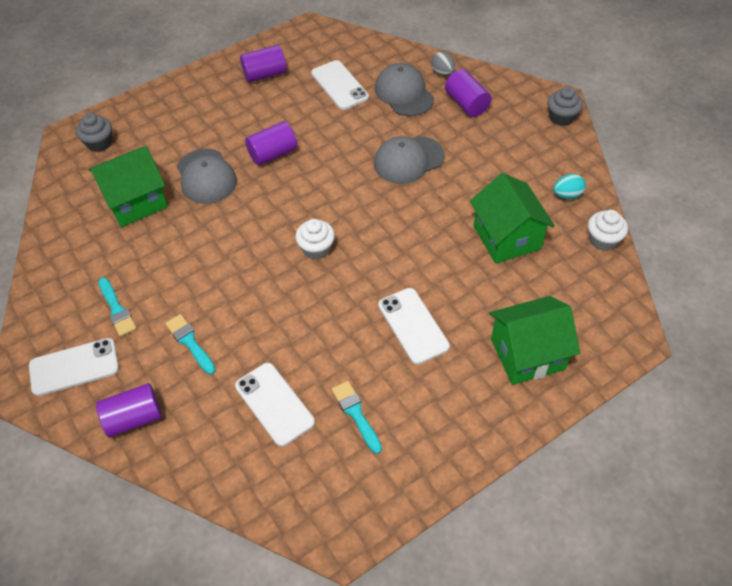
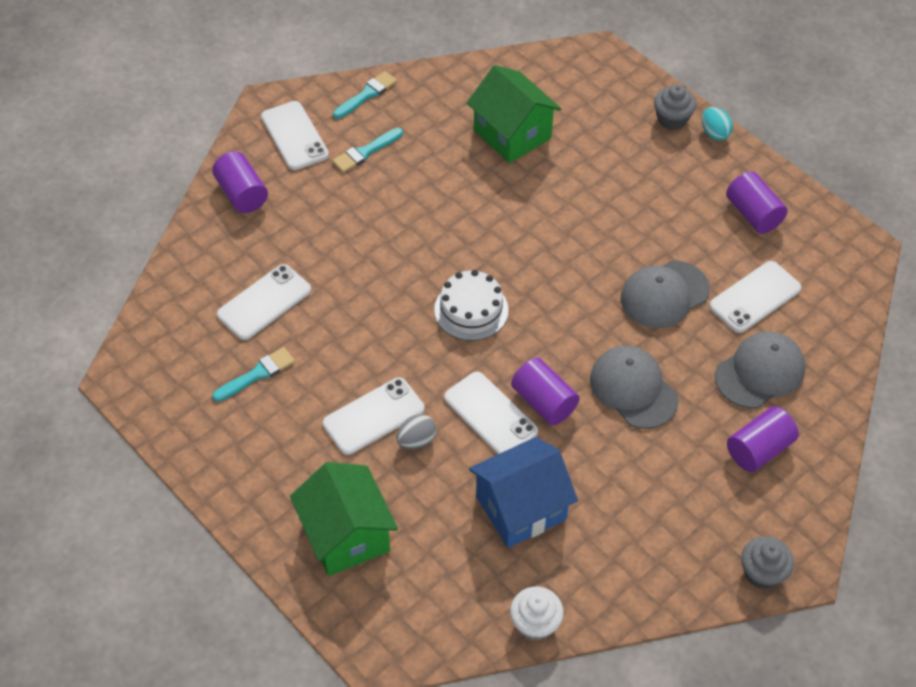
camera: 80 degrees right, 0 degrees up
(99, 143) = (593, 82): grey cupcake -> grey cupcake (672, 119)
(190, 342) = (331, 219): turquoise brush -> turquoise brush (367, 94)
(206, 176) = (562, 188): grey cap -> grey cap (664, 294)
(273, 154) = (612, 245): purple cylinder -> purple cylinder (544, 402)
(316, 249) = (471, 310): white cupcake -> white cake
(421, 247) = (490, 415): none -> white phone
(442, 73) = (816, 415): grey egg -> grey egg (416, 440)
(507, 237) = (520, 508): green house -> blue house
(567, 195) = (608, 580): turquoise egg -> turquoise egg (714, 133)

